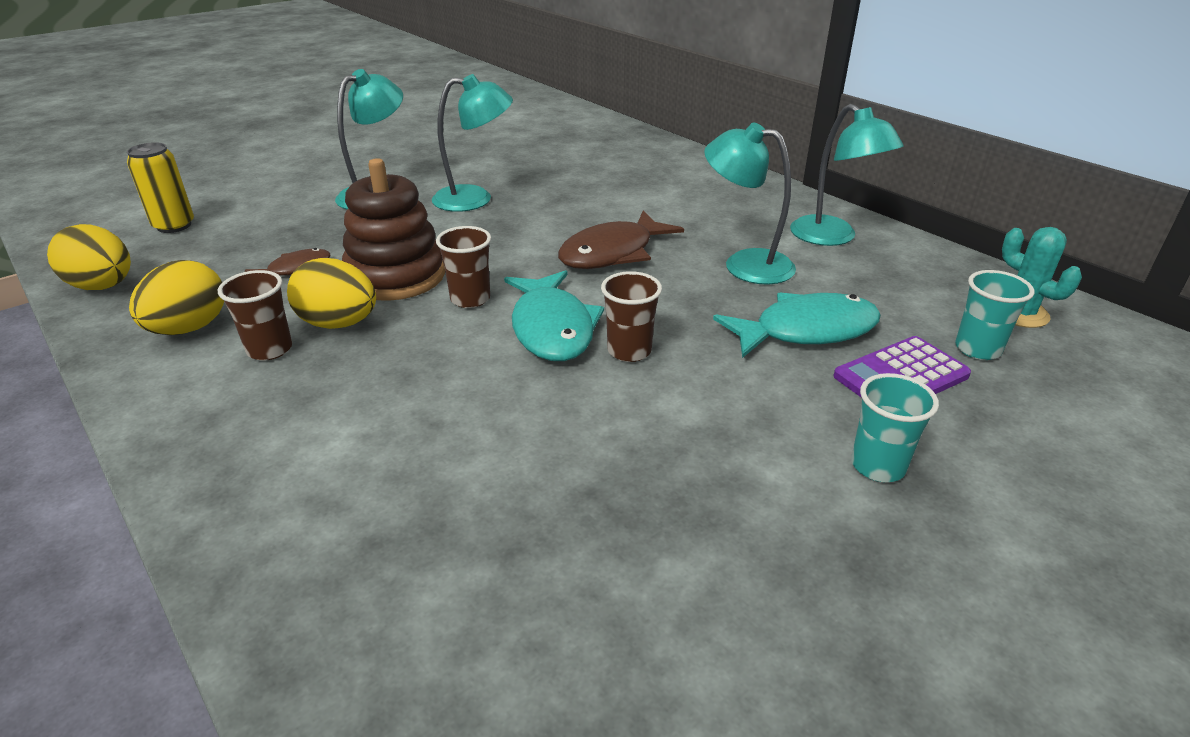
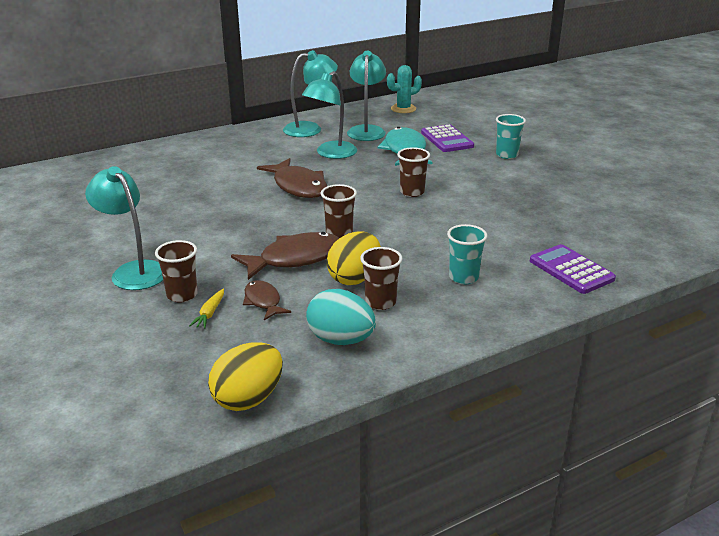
camera: 80 degrees left, 5 degrees down
(174, 226) = (129, 378): yellow can -> none
(189, 328) = (341, 340): yellow egg -> turquoise egg
(278, 244) = (210, 313): none -> yellow carrot
(321, 224) = (182, 295): none -> brown cup
(330, 566) = (571, 270): none -> purple calculator
(396, 276) = (295, 259): brown stacking toy -> brown fish
(475, 199) = (178, 228): turquoise lamp -> turquoise lamp (366, 130)
(552, 328) = (383, 210): turquoise fish -> none
(977, 349) = (429, 122): turquoise cup -> turquoise cup (463, 277)

